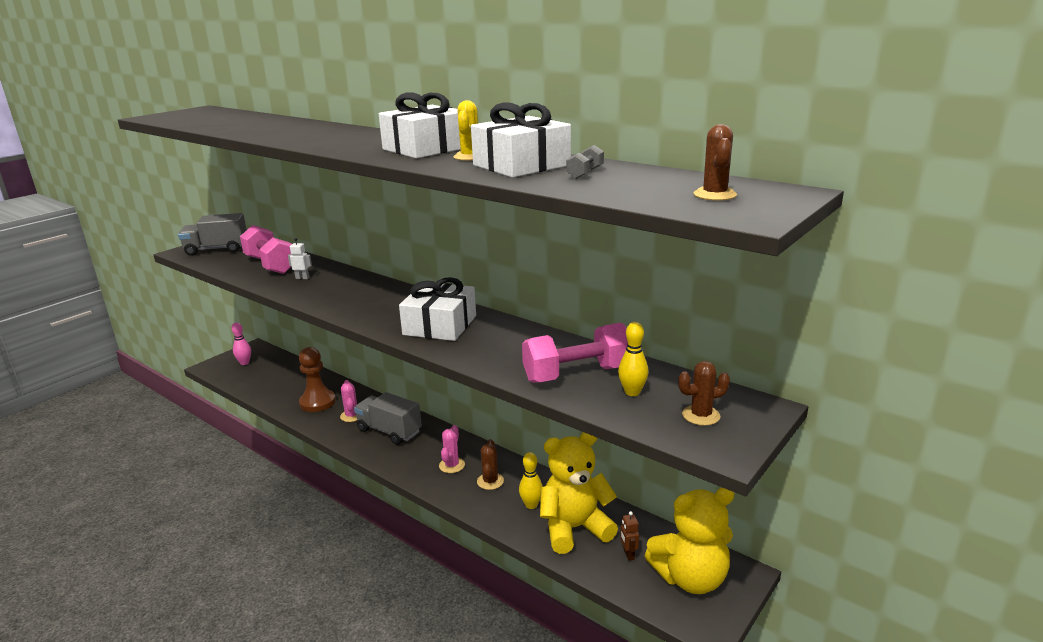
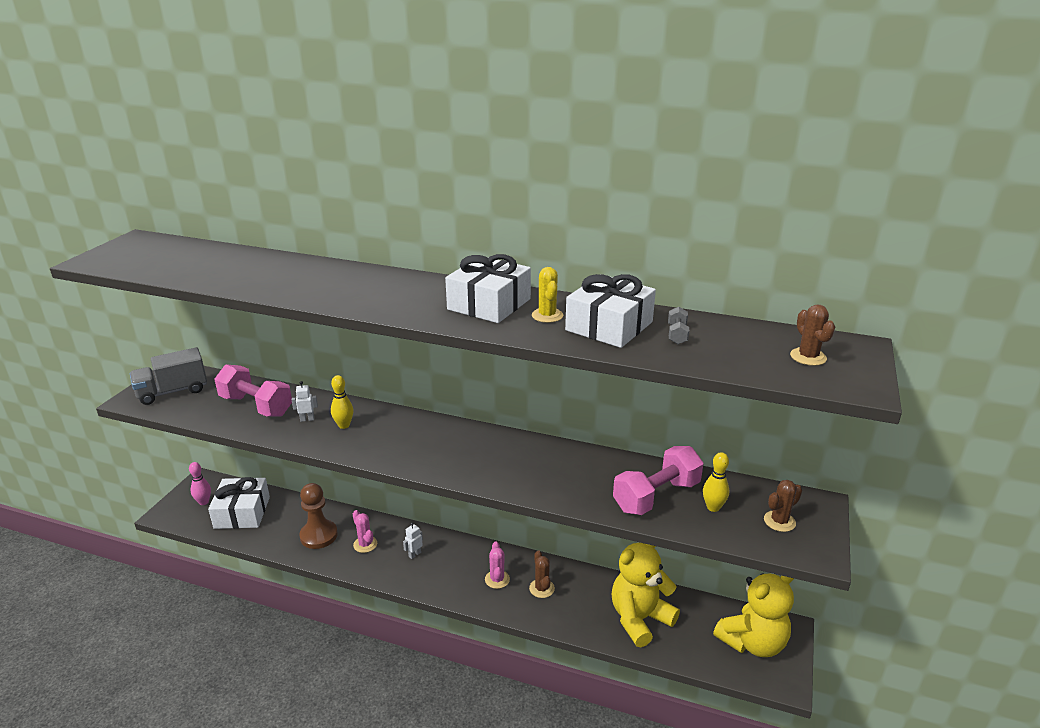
camera: 20 degrees left, 5 degrees up
(389, 431) = (414, 554): grey truck -> white robot
(440, 325) = (496, 460): white gift -> white gift (242, 512)
(531, 505) = (591, 604): yellow bowling pin -> yellow bowling pin (344, 425)
(628, 554) = (695, 633): brown robot -> none

